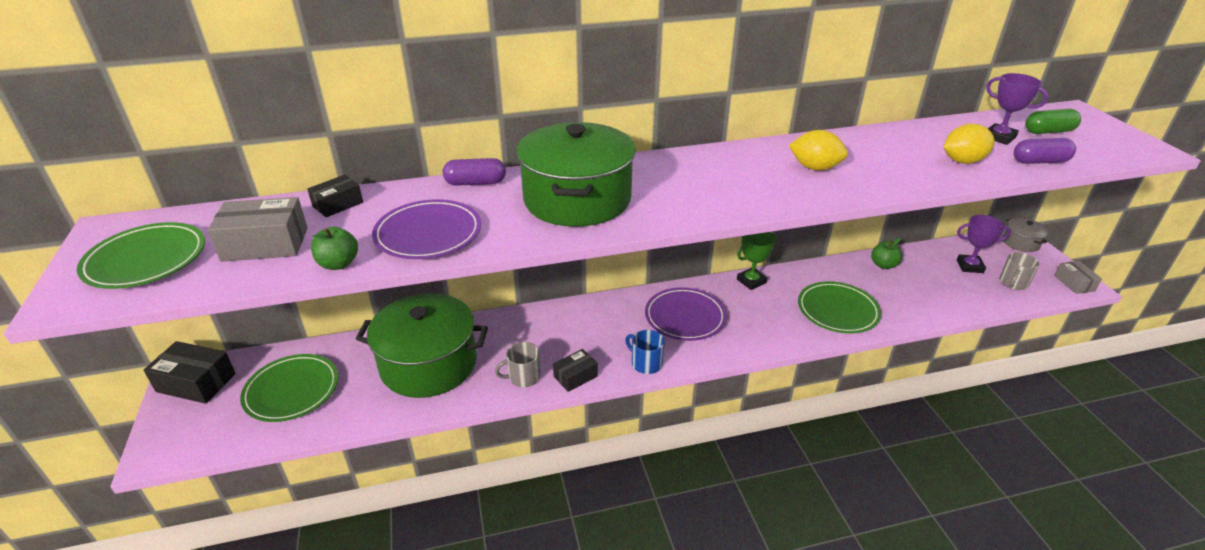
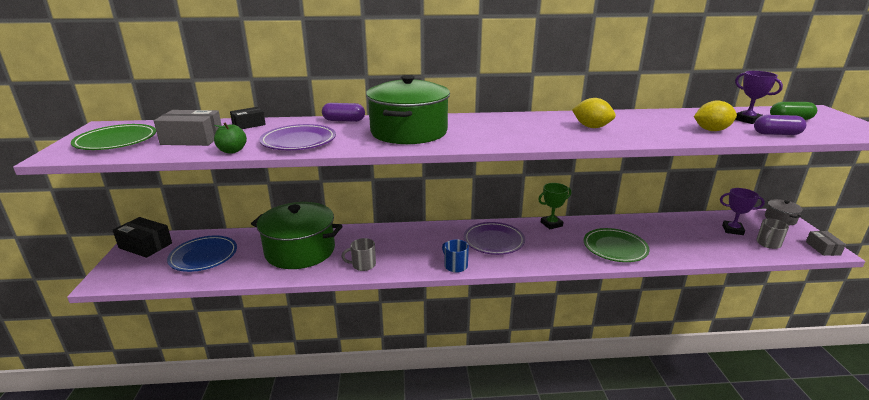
camera: 10 degrees right, 10 degrees down
(292, 391) = (203, 256): green plate -> blue plate
(575, 376) = (400, 268): black box -> none
(883, 265) = (660, 223): green apple -> none

